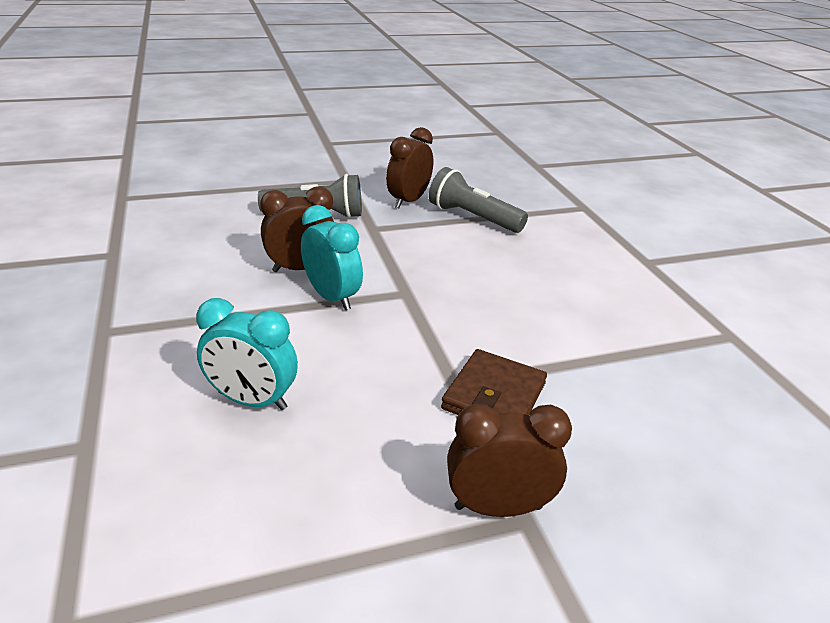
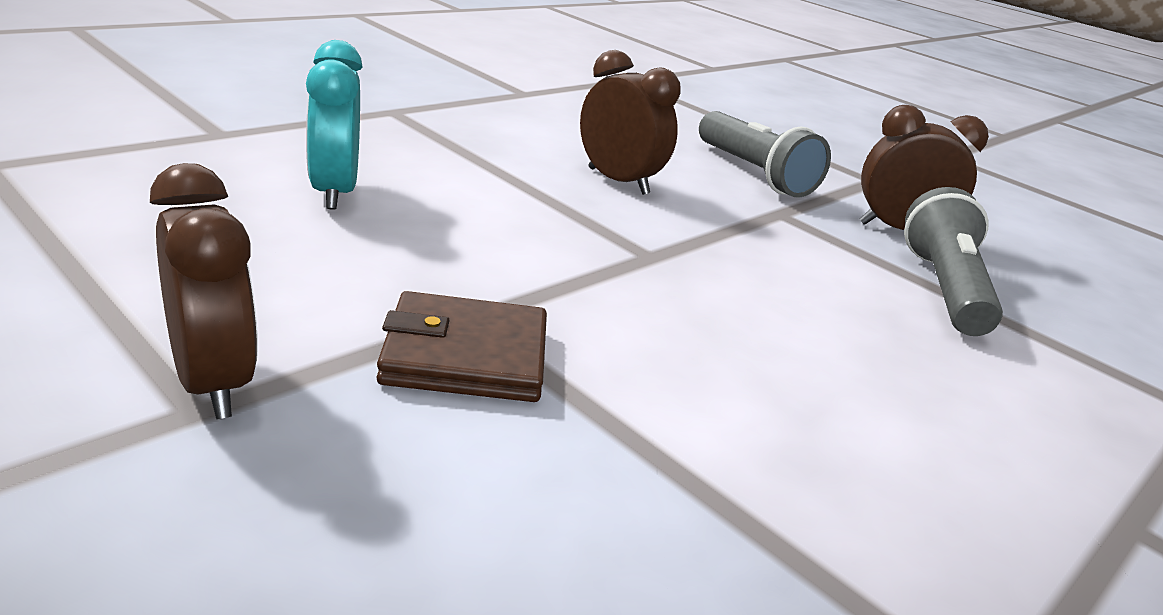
camera: 60 degrees right, 5 degrees down
(332, 297) = (578, 208): turquoise clock -> none

